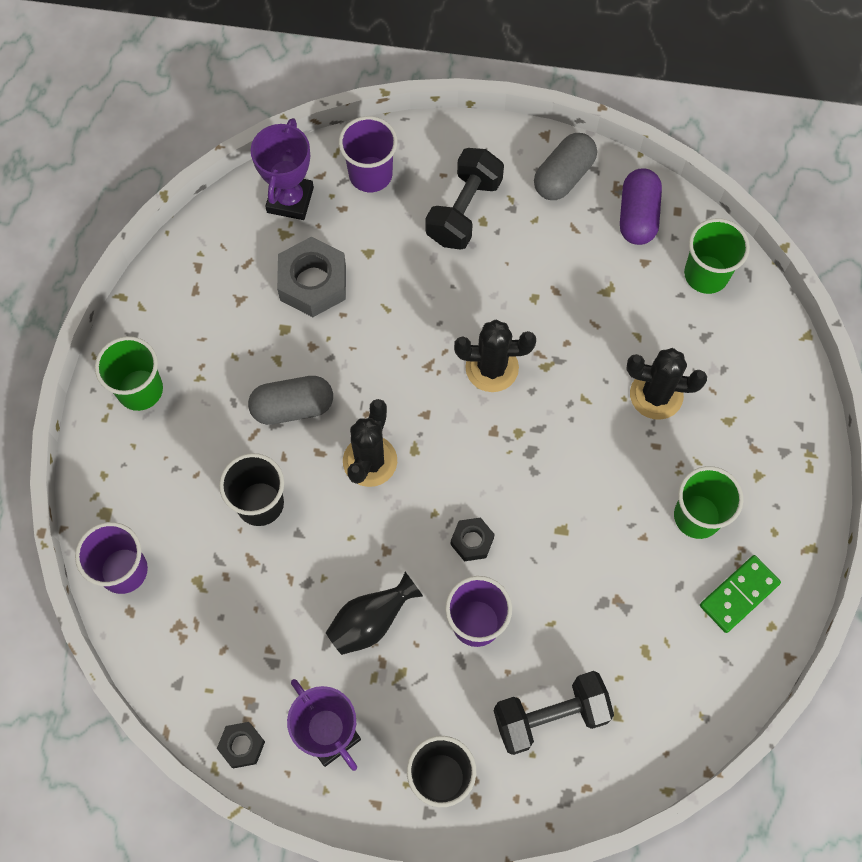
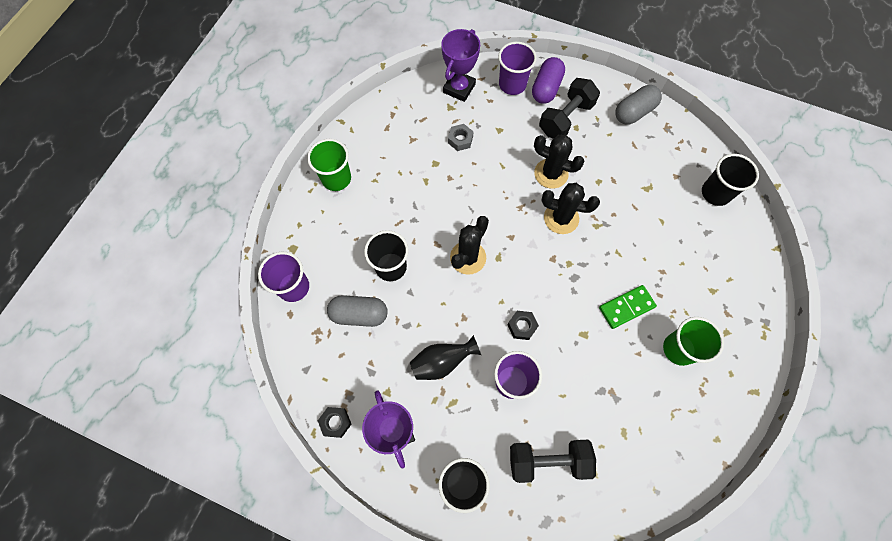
camera: 15 degrees right, 0 degrees up
(292, 407) = (427, 212): grey capsule -> grey capsule (359, 314)
(313, 283) = (460, 140): grey nut -> grey nut, size x0.54
(637, 216) = (677, 146): purple capsule -> purple capsule (546, 88)
(656, 395) = (666, 262): black cactus -> black cactus (551, 173)
(706, 274) = (715, 193): green cup -> black cup
(739, 594) = (698, 410): green domino -> green domino (626, 307)

